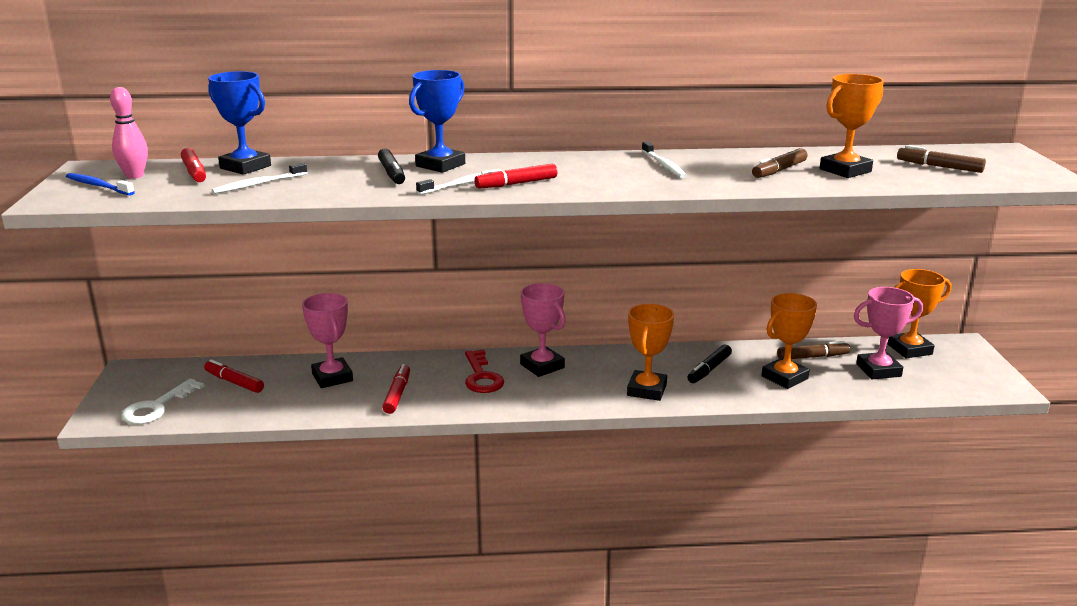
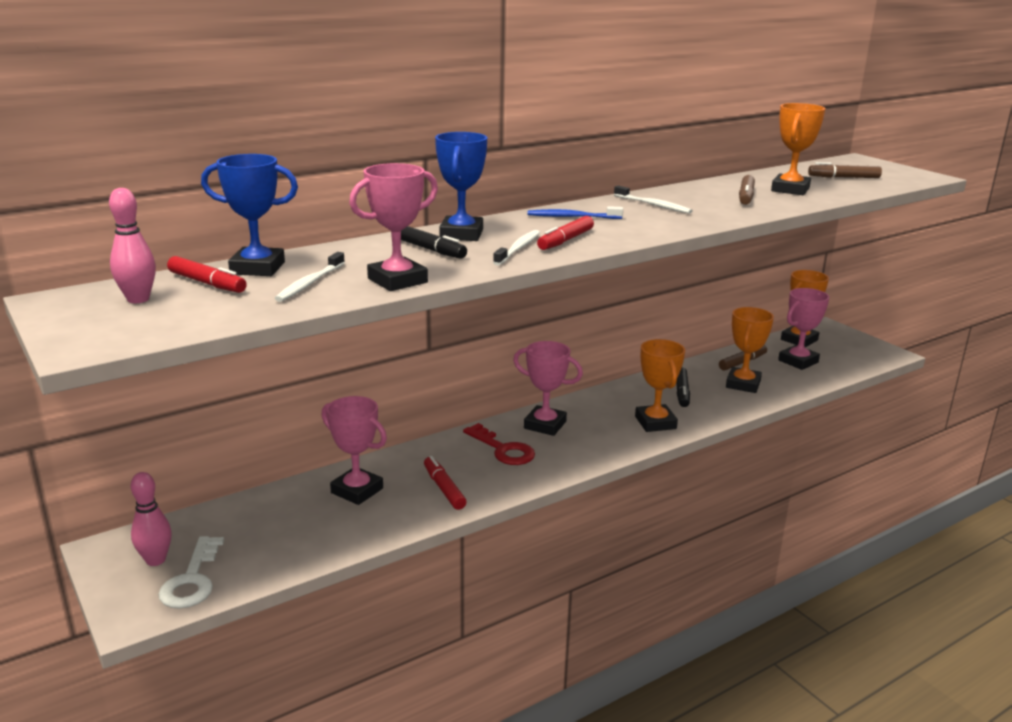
camera: 30 degrees left, 0 degrees up
(98, 186) = (113, 318): blue toothbrush -> blue toothbrush (572, 217)
(150, 387) = (156, 560): none -> pink bowling pin
(234, 382) = (253, 526): red marker -> none
(321, 193) = (397, 280): none -> pink trophy

